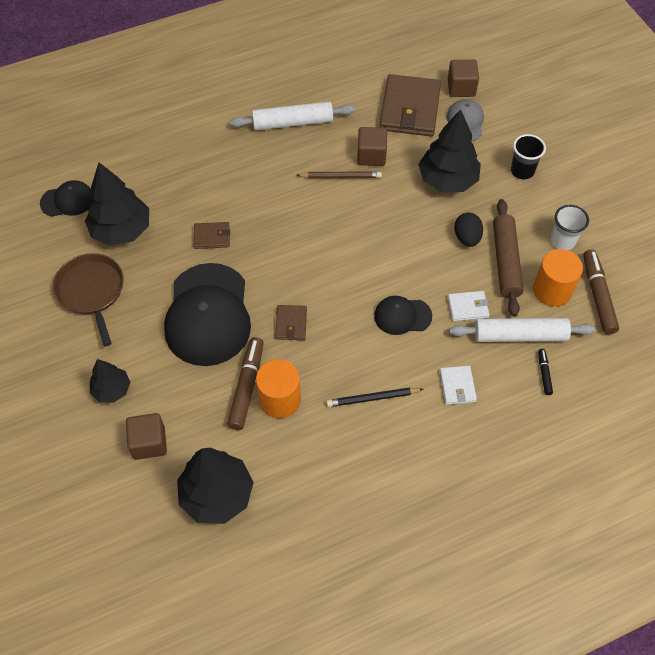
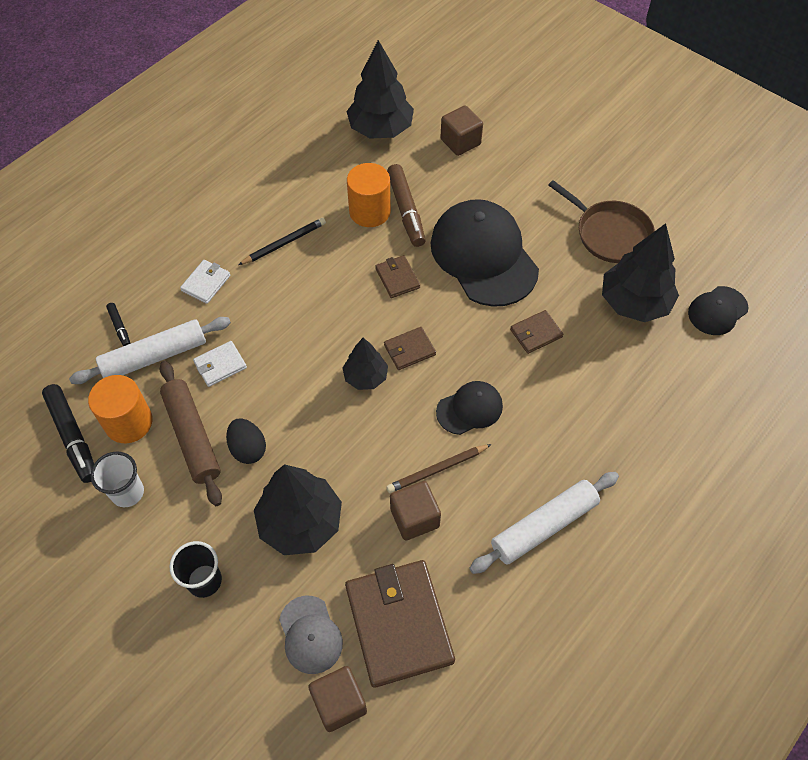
camera: 155 degrees right, 0 degrees up
(112, 389) = (522, 165): black tree -> black tree (365, 377)
(314, 262) = (409, 350): none -> brown wallet
(402, 316) = (287, 329): black cap -> black cap (470, 409)
(457, 386) = (206, 283): white wallet -> white wallet turned 60 degrees clockwise
(597, 295) = (73, 437): brown marker -> black marker

